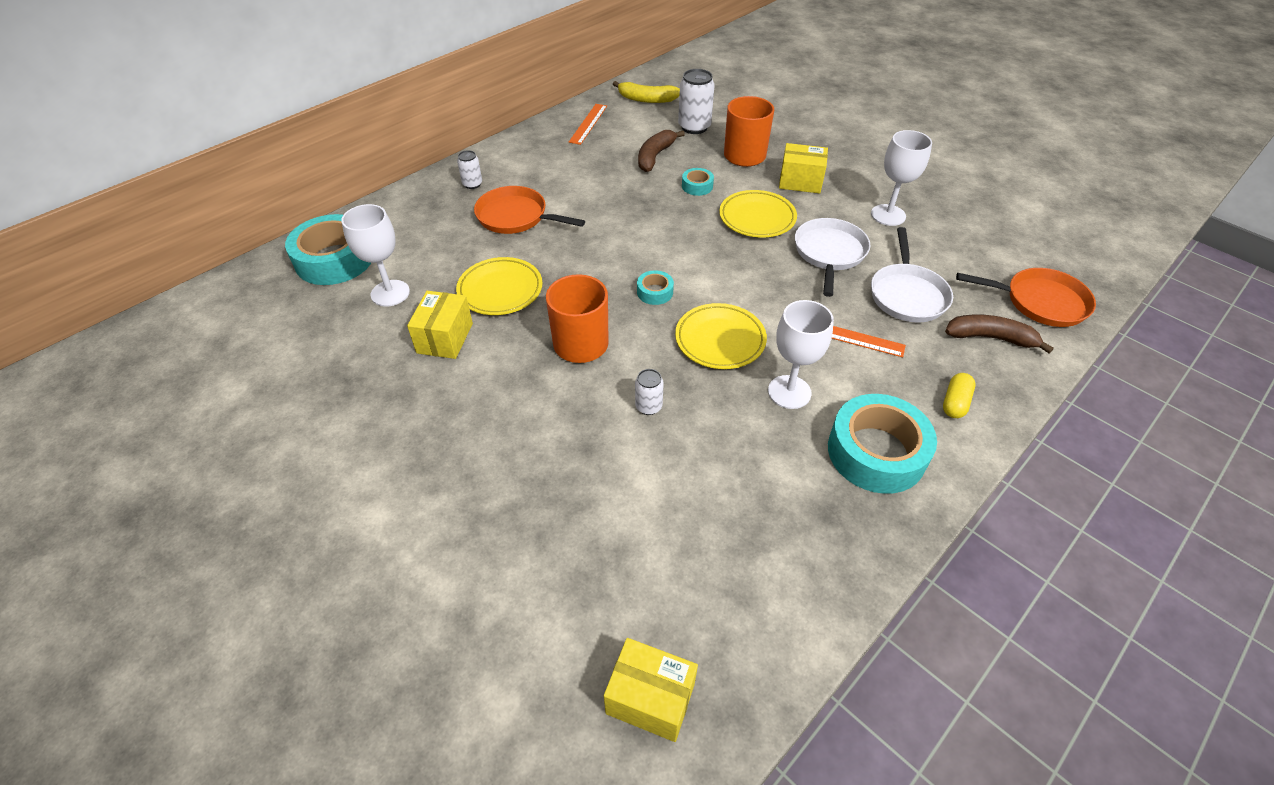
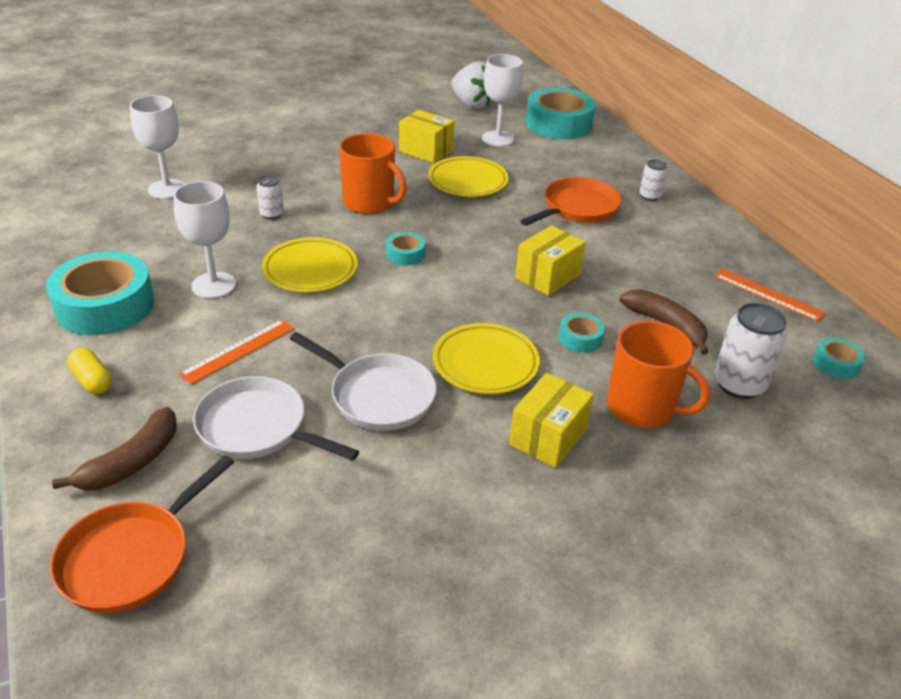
camera: 110 degrees right, 10 degrees down
(297, 336) = (472, 104): none -> white strawberry
(647, 99) = (836, 364): yellow banana -> turquoise tape
(650, 698) = (71, 161): yellow box -> yellow box (547, 276)
(888, 215) = (418, 494): white goblet -> white goblet (167, 189)

